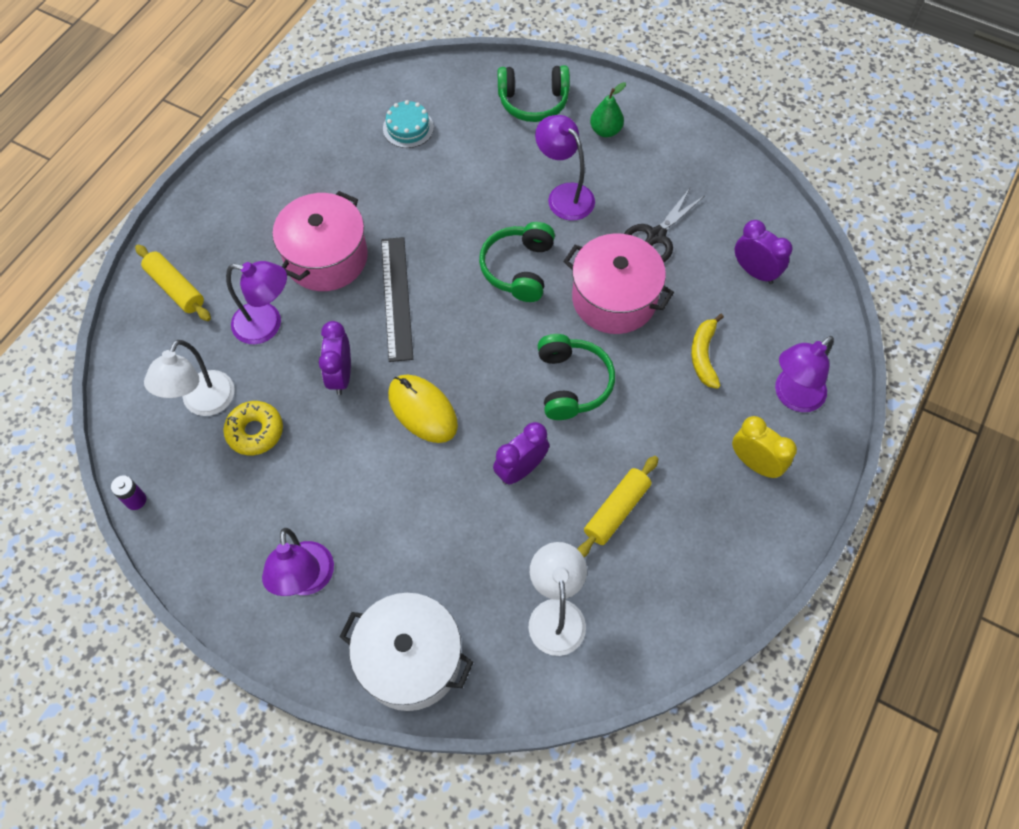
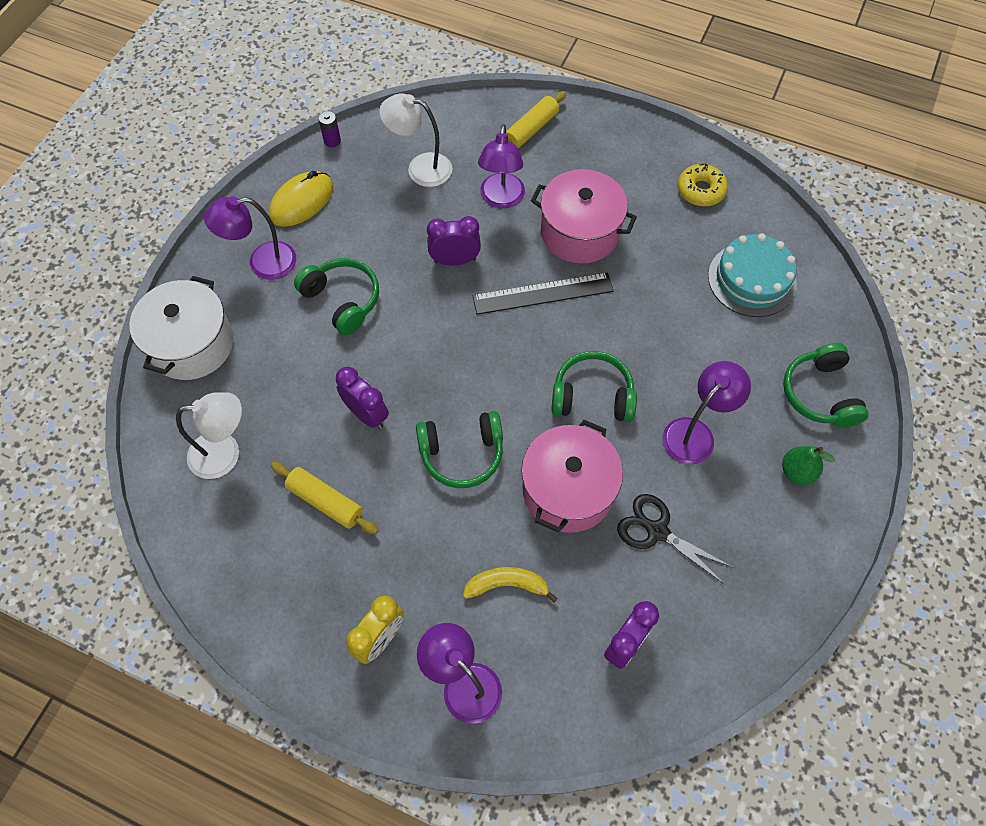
camera: 85 degrees right, 0 degrees up
(255, 431) = (396, 207): yellow donut -> yellow donut (700, 190)
(374, 491) = (342, 300): none -> green headphones
(408, 128) = (752, 279): turquoise cake -> turquoise cake, size x1.64
(422, 410) = (424, 328): yellow mouse -> yellow mouse (302, 202)

